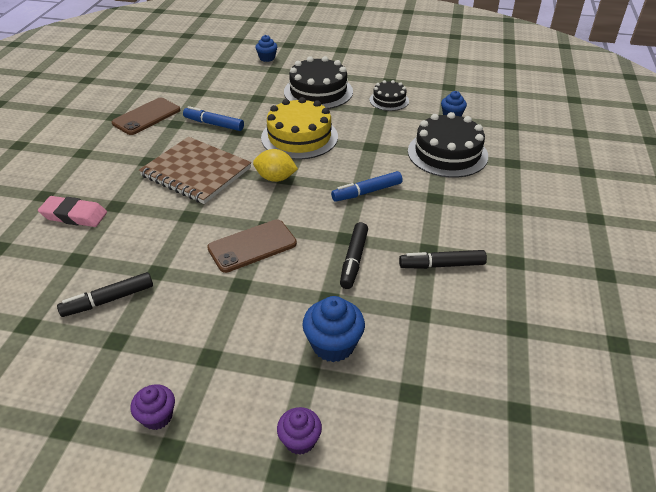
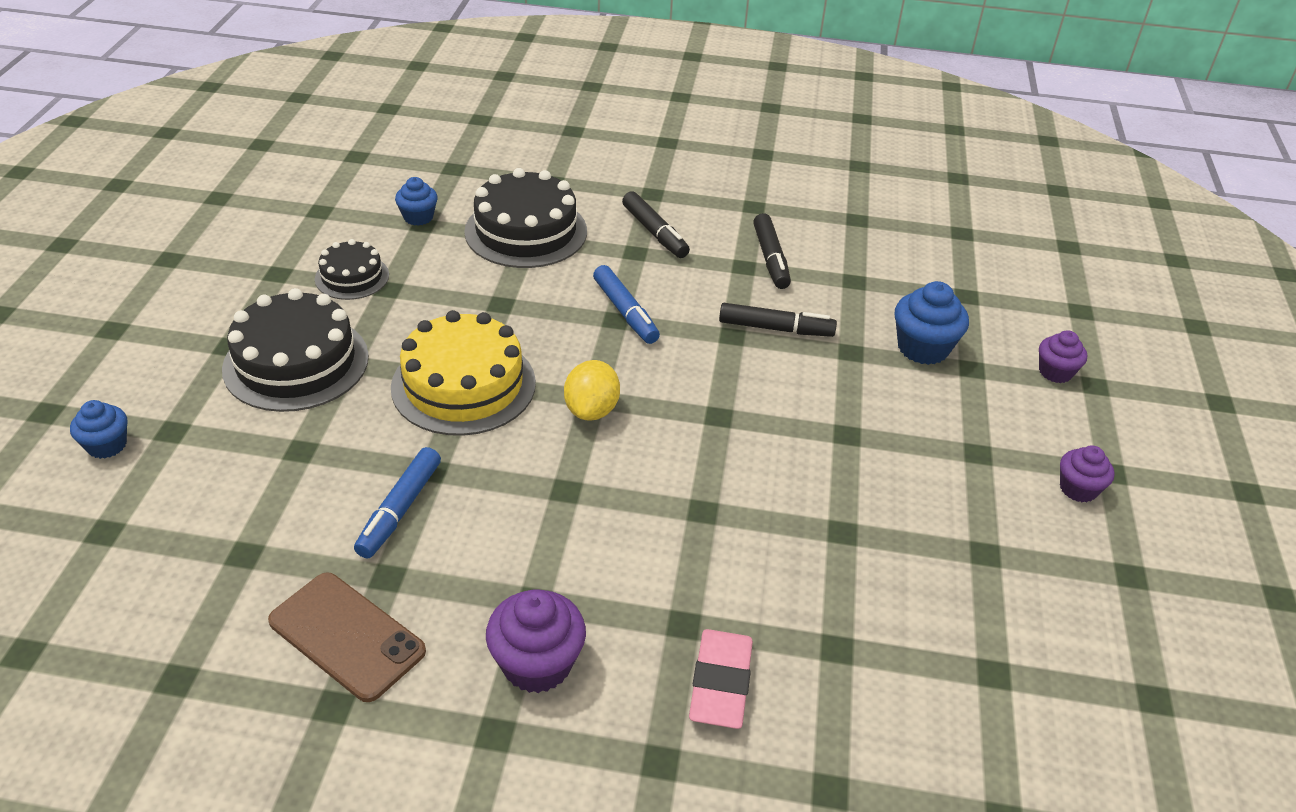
camera: 95 degrees left, 0 degrees up
(109, 300) = (915, 578): black marker -> black marker (654, 232)
(111, 162) = (537, 664): none -> purple cupcake
(196, 172) = (573, 516): brown notebook -> none
(252, 246) = (765, 427): brown phone -> none

